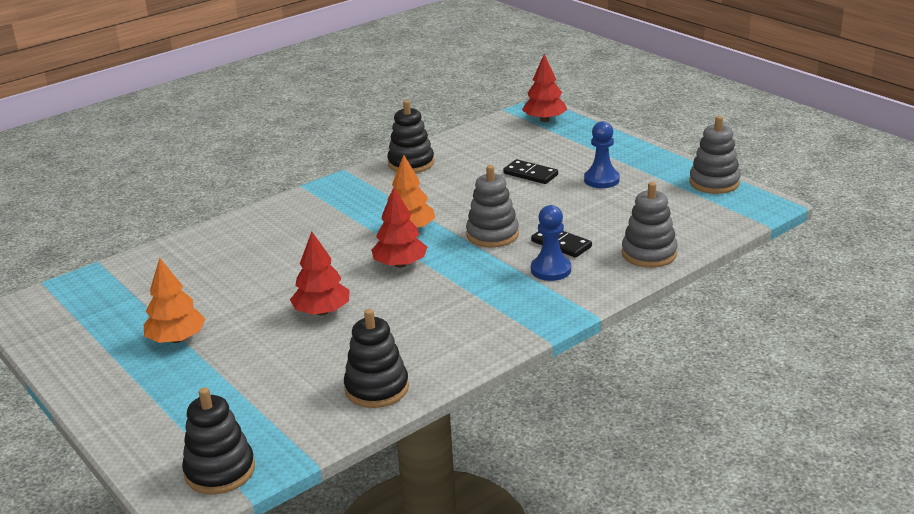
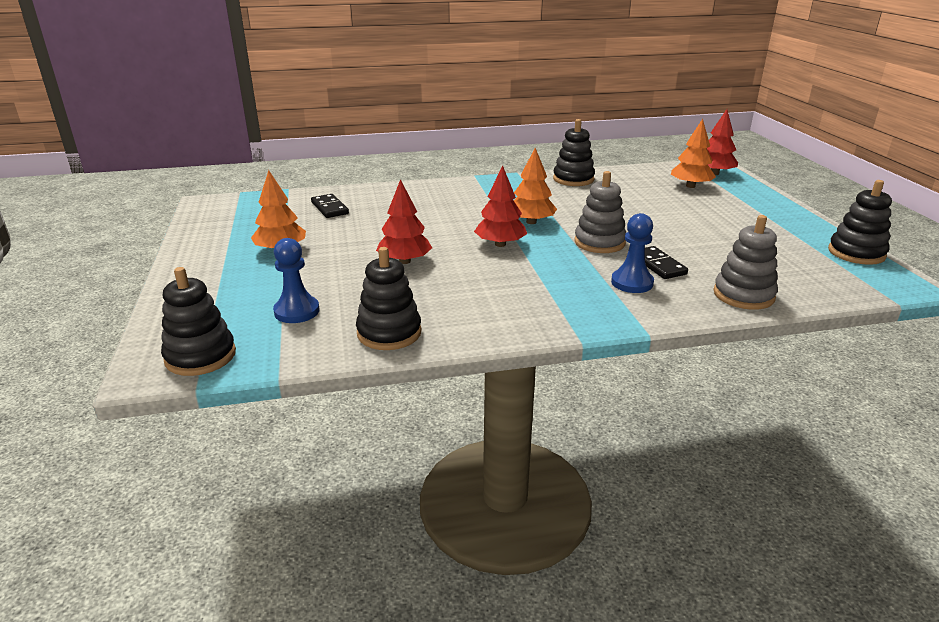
camera: 25 degrees right, 0 degrees up
(530, 174) = (671, 207): black domino -> black domino (329, 208)
(532, 142) = (690, 186): none -> orange tree
(601, 180) = (736, 225): blue pawn -> blue pawn (297, 311)
(714, 182) = (856, 253): grey stacking toy -> black stacking toy

